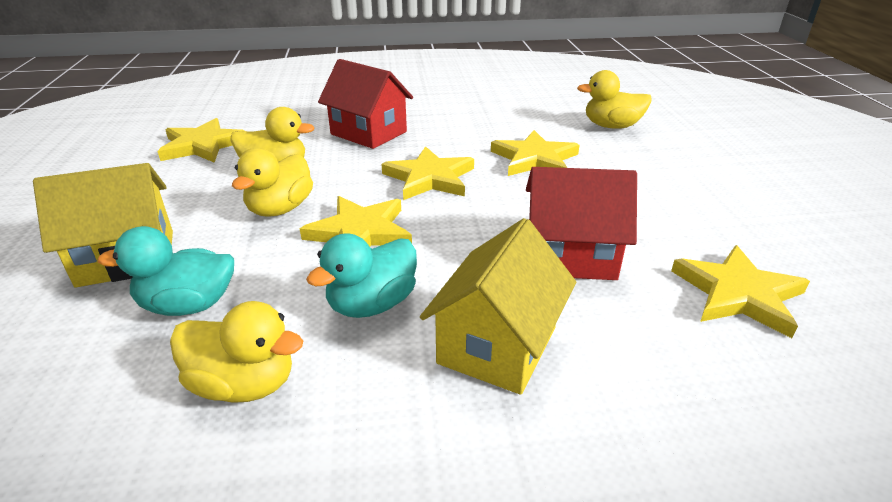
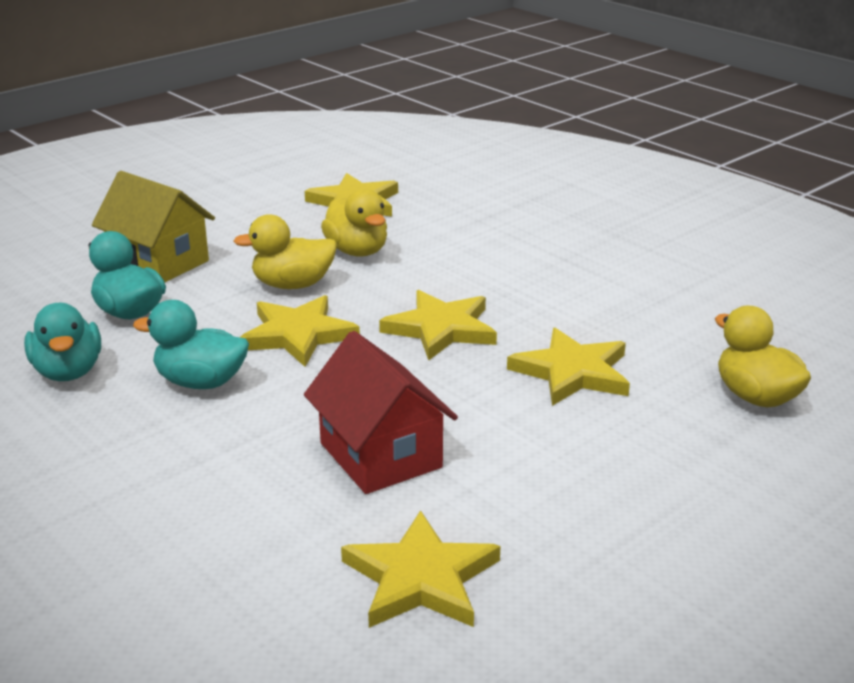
camera: 55 degrees right, 5 degrees down
(244, 384) = (68, 372): yellow duck -> turquoise duck
(369, 133) = (494, 260): red house -> none
(497, 345) = (201, 458): yellow house -> none

